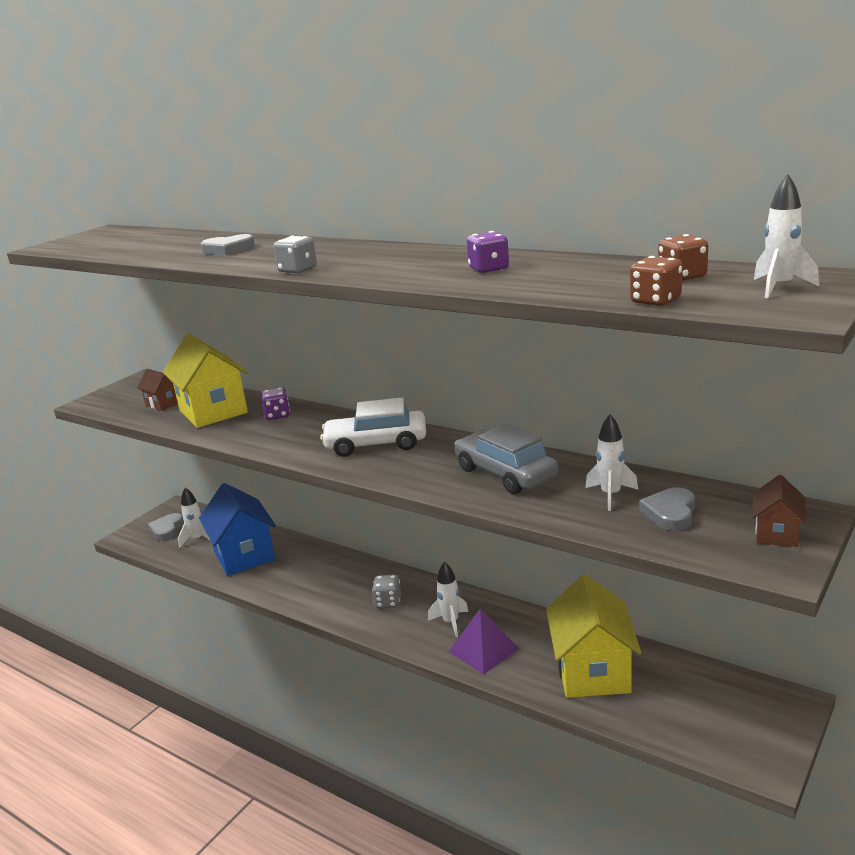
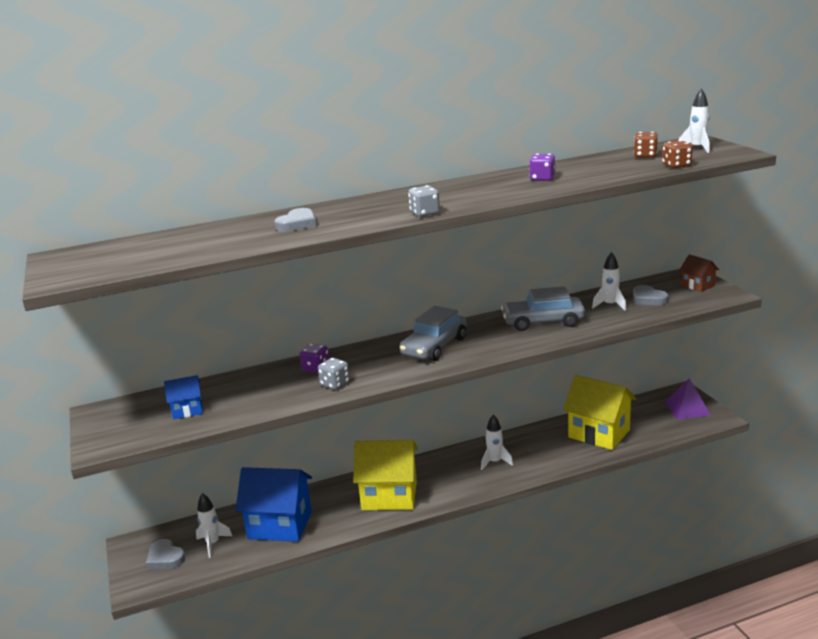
camera: 55 degrees left, 0 degrees up
(163, 404) = (187, 410): brown house -> blue house
(213, 411) = (253, 392): yellow house -> yellow house (389, 496)
(376, 444) = (434, 346): white car -> grey car
(388, 602) = (440, 478): grey dice -> grey dice (335, 384)
(484, 650) = (538, 460): purple pyramid -> purple pyramid (687, 408)

